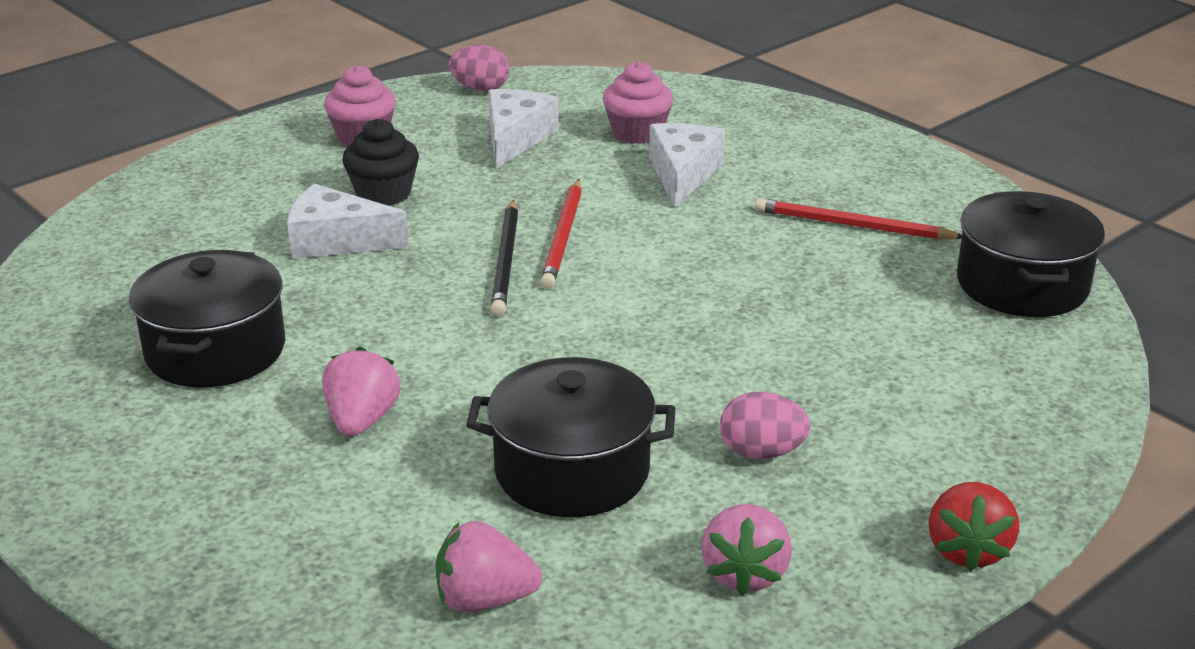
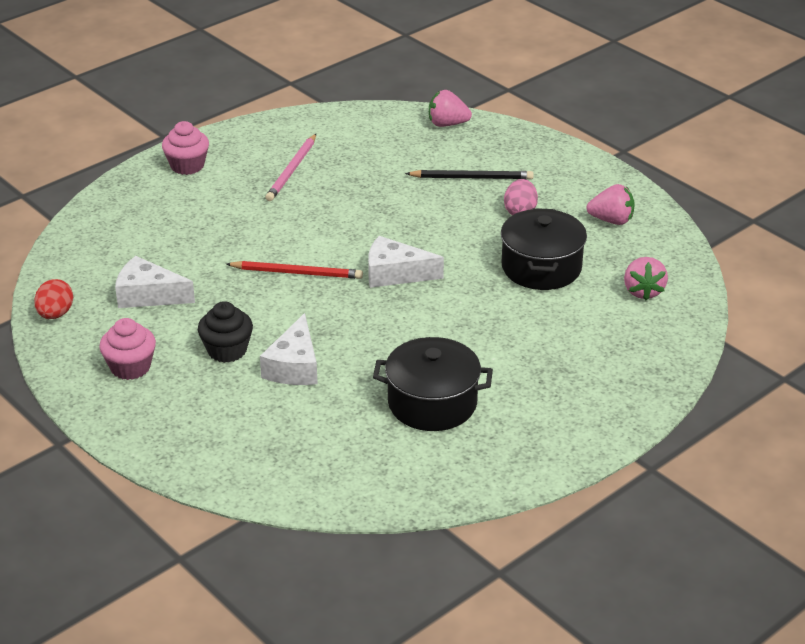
camera: 90 degrees left, 5 degrees up
(362, 421) = (503, 339): pink strawberry -> pink strawberry (447, 124)
(480, 89) = (55, 314): pink egg -> red egg
(506, 261) = (326, 294): black pencil -> black pencil (472, 178)
(637, 133) = (150, 243): pink cupcake -> pink cupcake (187, 166)
(682, 174) = (216, 226): white cheese -> white cheese (395, 274)
(852, 225) = (292, 170): red pencil -> pink pencil
(967, 550) = (586, 164): red strawberry -> none
(1022, 285) = (362, 125): black pot -> none

